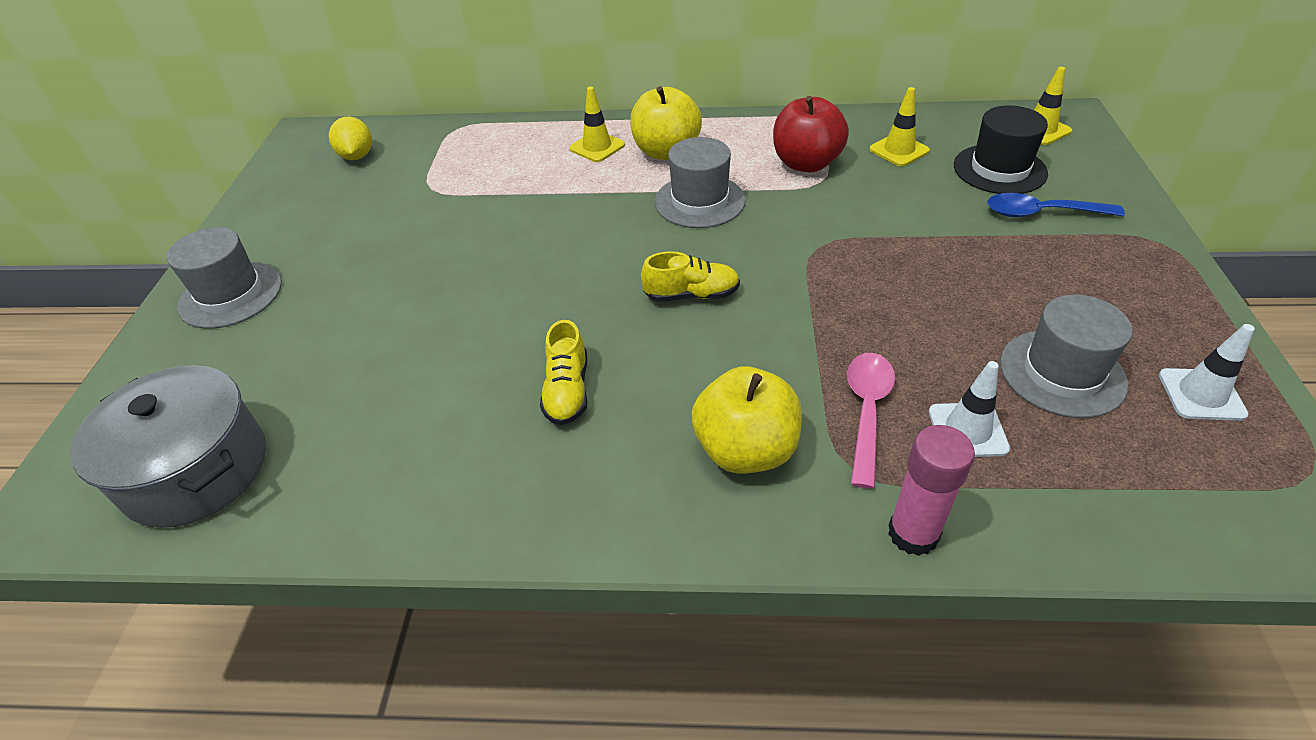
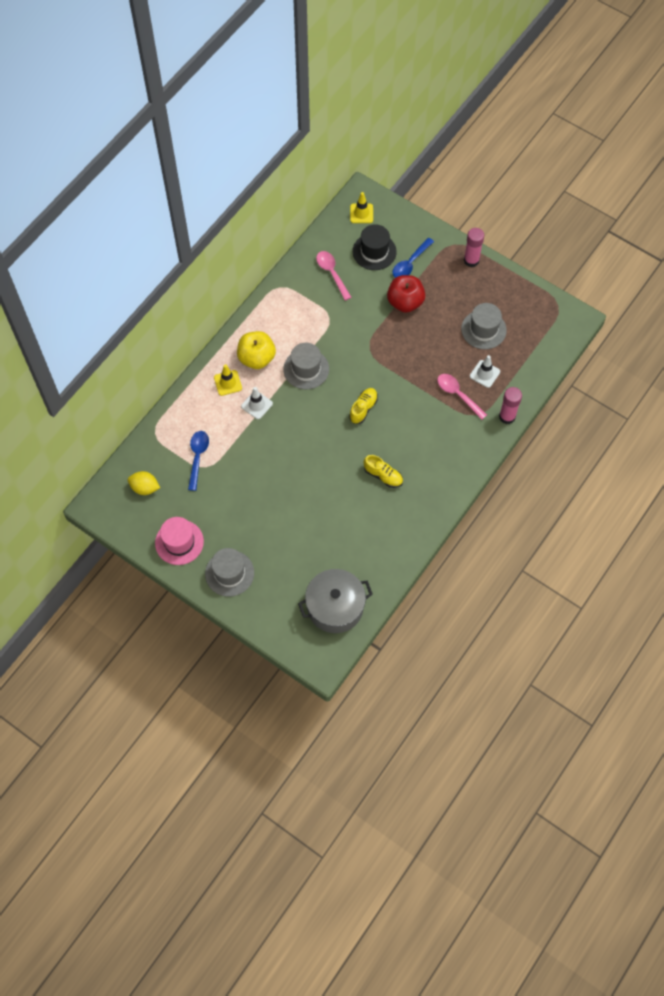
camera: 60 degrees left, 20 degrees up
(273, 221) = (179, 542): none -> pink hat
(443, 175) = (197, 457): none -> blue spoon
(746, 450) = (448, 438): yellow apple -> none
(806, 163) = (312, 313): red apple -> red apple (405, 302)
(899, 150) = (332, 273): yellow traffic cone -> pink spoon
(1170, 279) = (471, 260): none -> pink glue stick
(1201, 394) = (518, 302): white traffic cone -> white traffic cone (257, 405)

